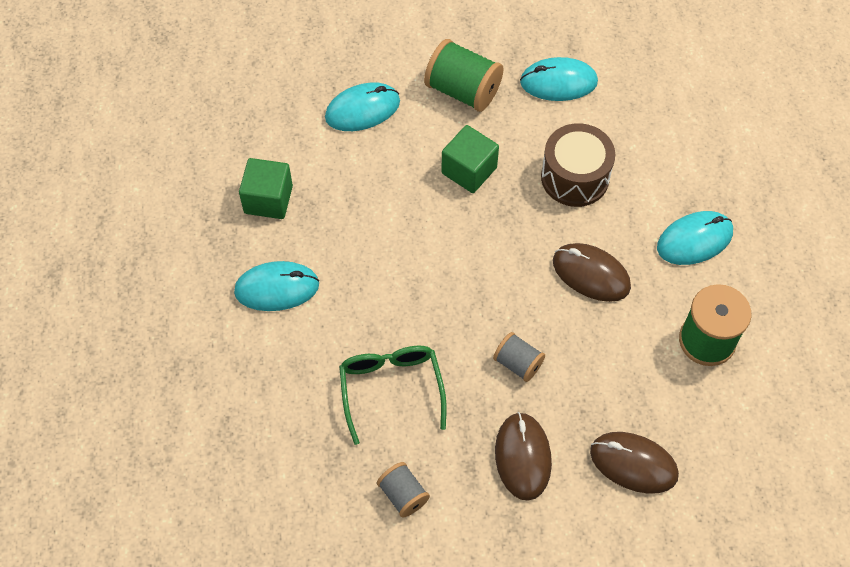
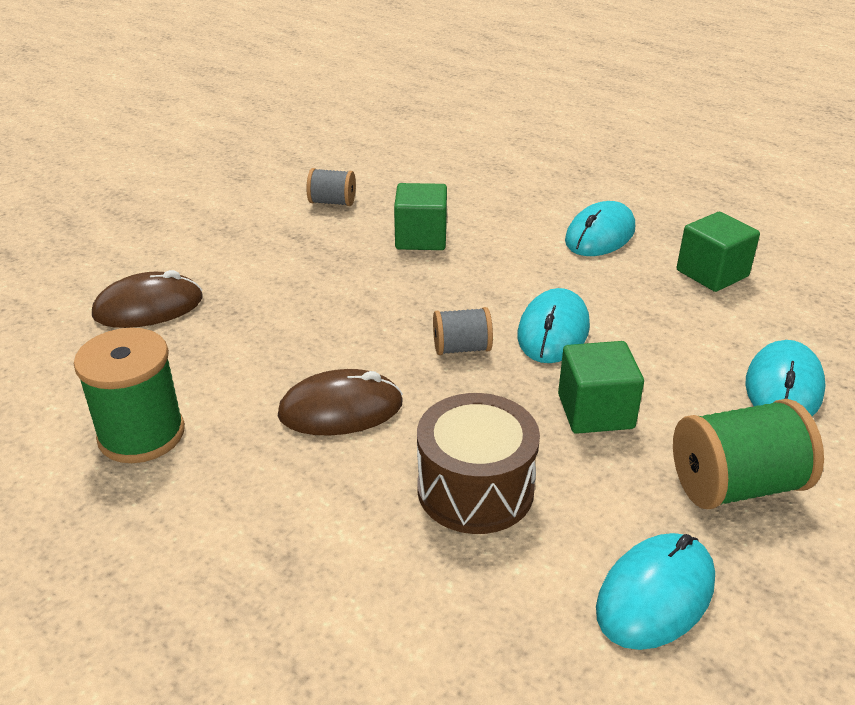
camera: 135 degrees right, 25 degrees down
(391, 388) = (421, 238): green glasses -> green cube
(518, 363) = (333, 306): grey spool -> grey spool (461, 348)
(523, 457) = (259, 261): brown mouse -> none
(694, 240) = (244, 526): turquoise mouse -> turquoise mouse (553, 331)

